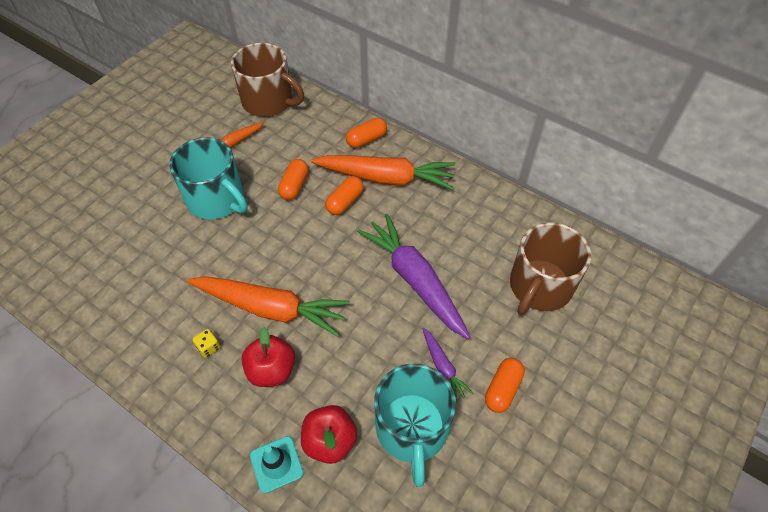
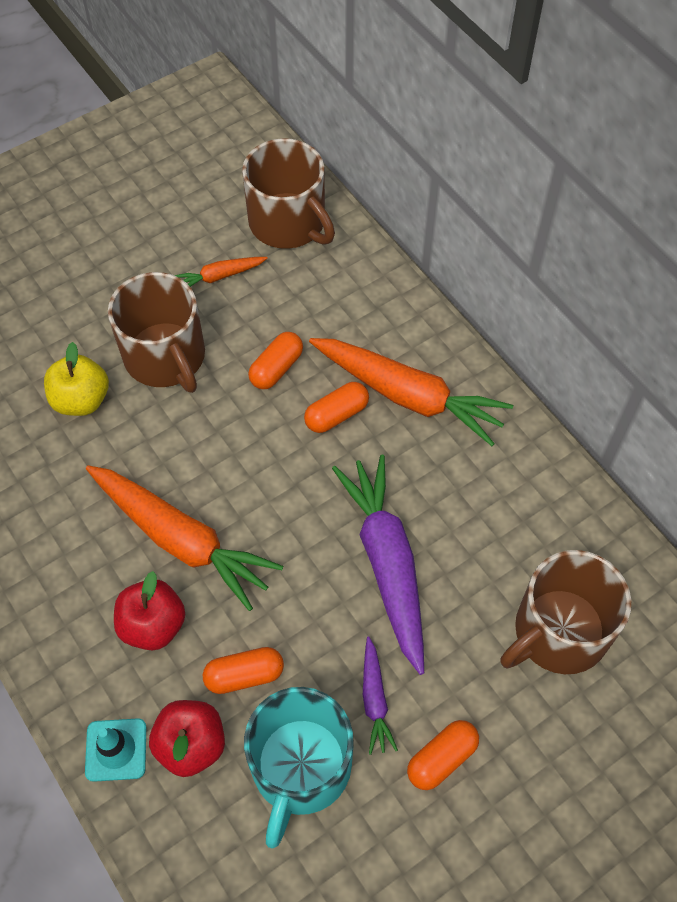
camera: 20 degrees right, 5 degrees up
(167, 242) = (81, 400): none -> yellow apple
(209, 347) = (86, 566): yellow dice -> none
(217, 199) = (165, 357): turquoise mug -> brown mug
(366, 139) = (404, 326): orange capsule -> orange capsule (244, 675)

